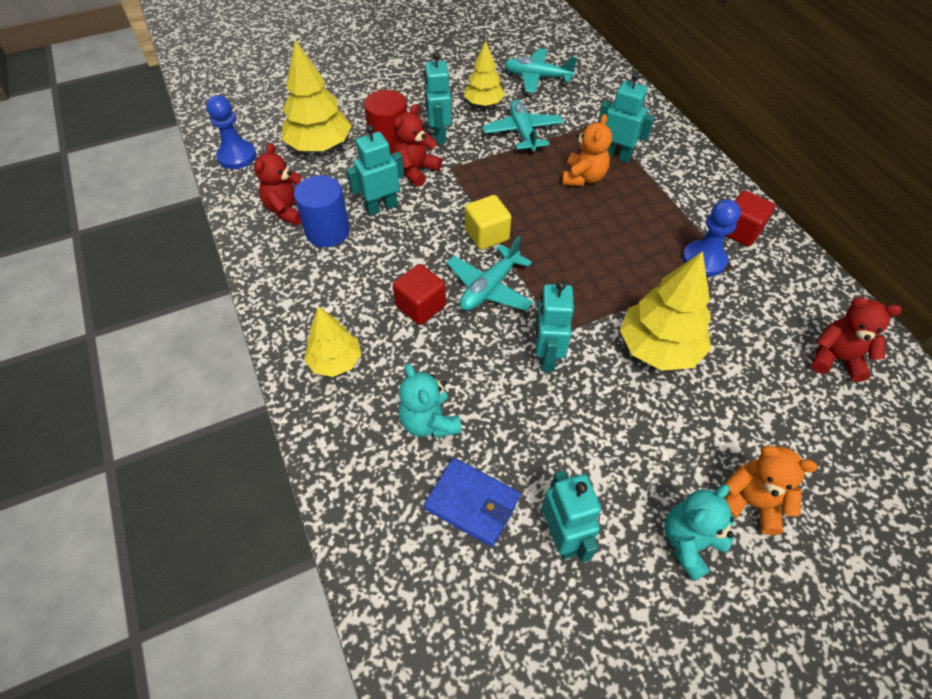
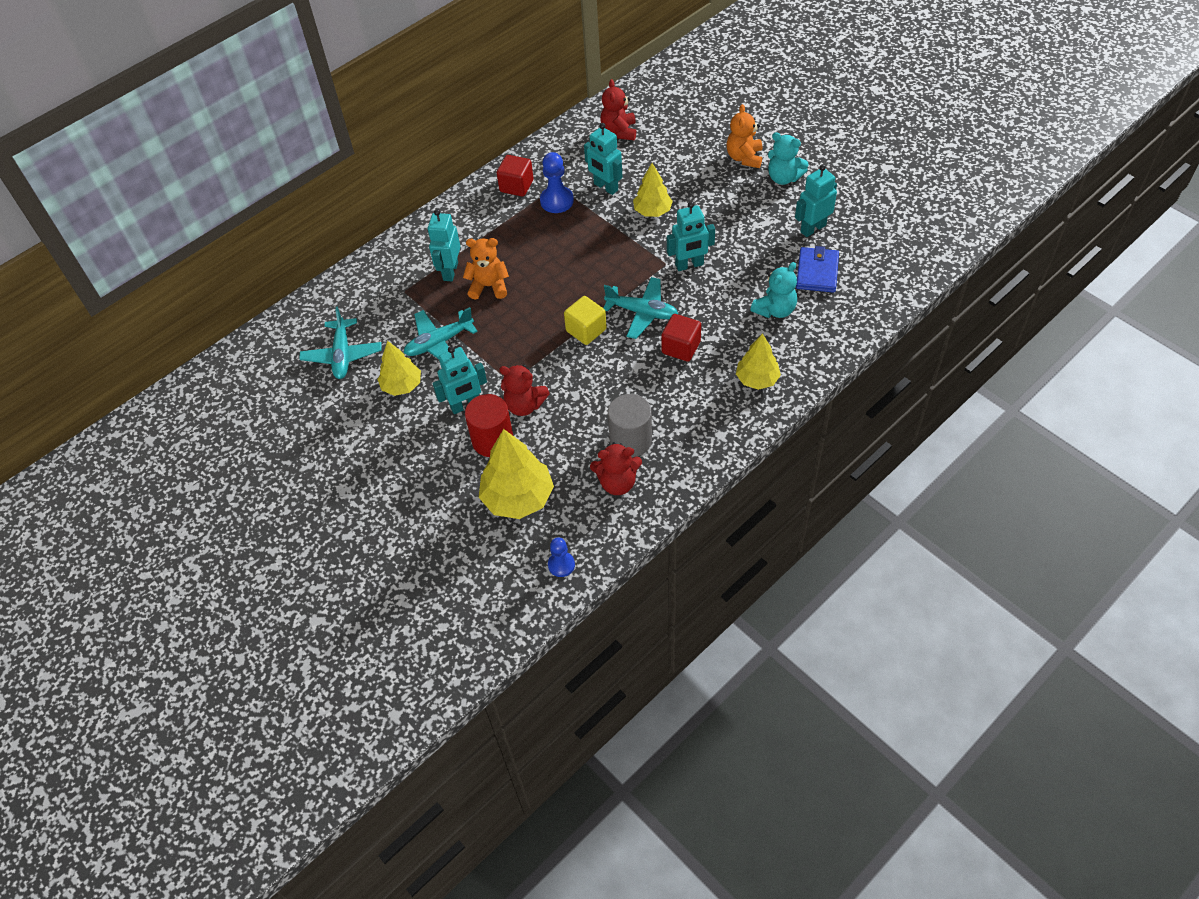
camera: 105 degrees left, 0 degrees up
(237, 156) = (561, 565): blue pawn -> blue pawn, size x0.64
(327, 231) = (630, 440): blue cylinder -> grey cylinder
(381, 207) = (584, 413): turquoise robot -> turquoise robot (605, 187)
(658, 348) = (652, 211): yellow tree -> yellow tree, size x0.63

